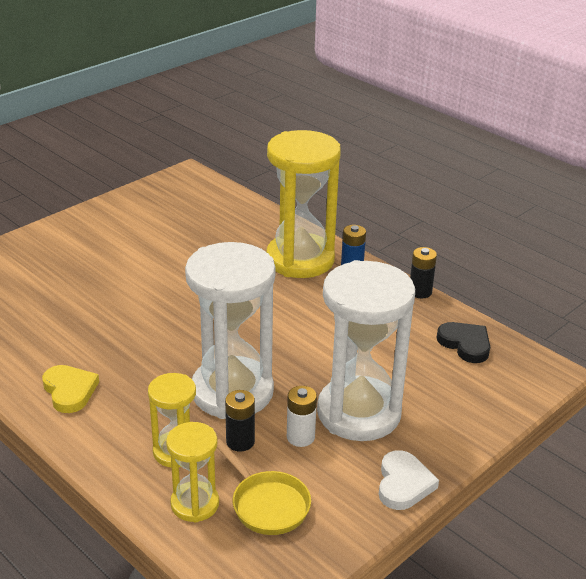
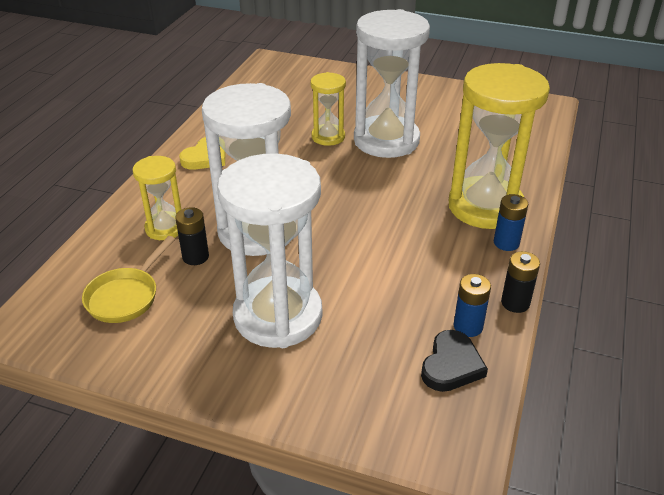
camera: 65 degrees right, 5 degrees up
(157, 271) = (386, 140): none -> white hourglass
(195, 504) = (110, 258): yellow hourglass -> yellow hourglass (328, 137)
(300, 437) = (221, 289): white battery -> none
(403, 484) = (192, 377): white heart -> none
(431, 322) = (468, 326): none -> blue battery

